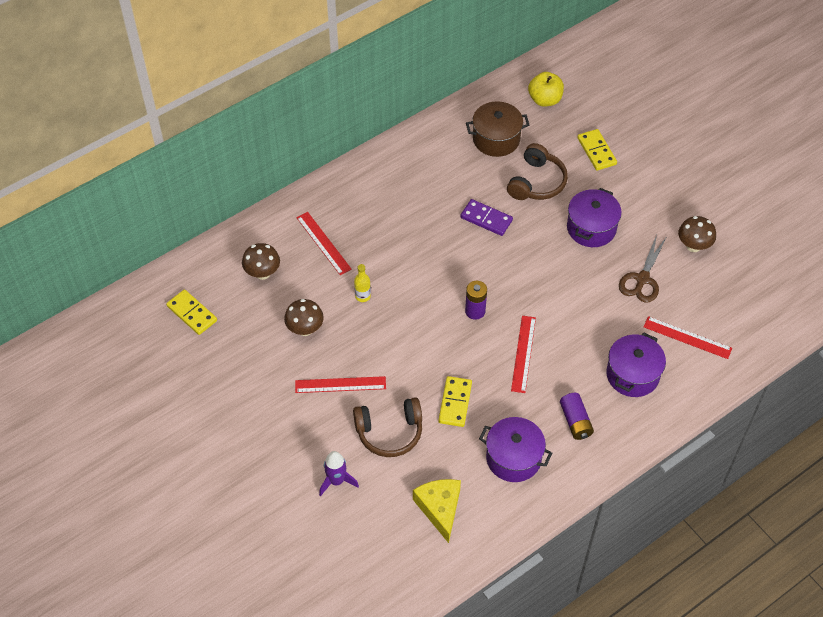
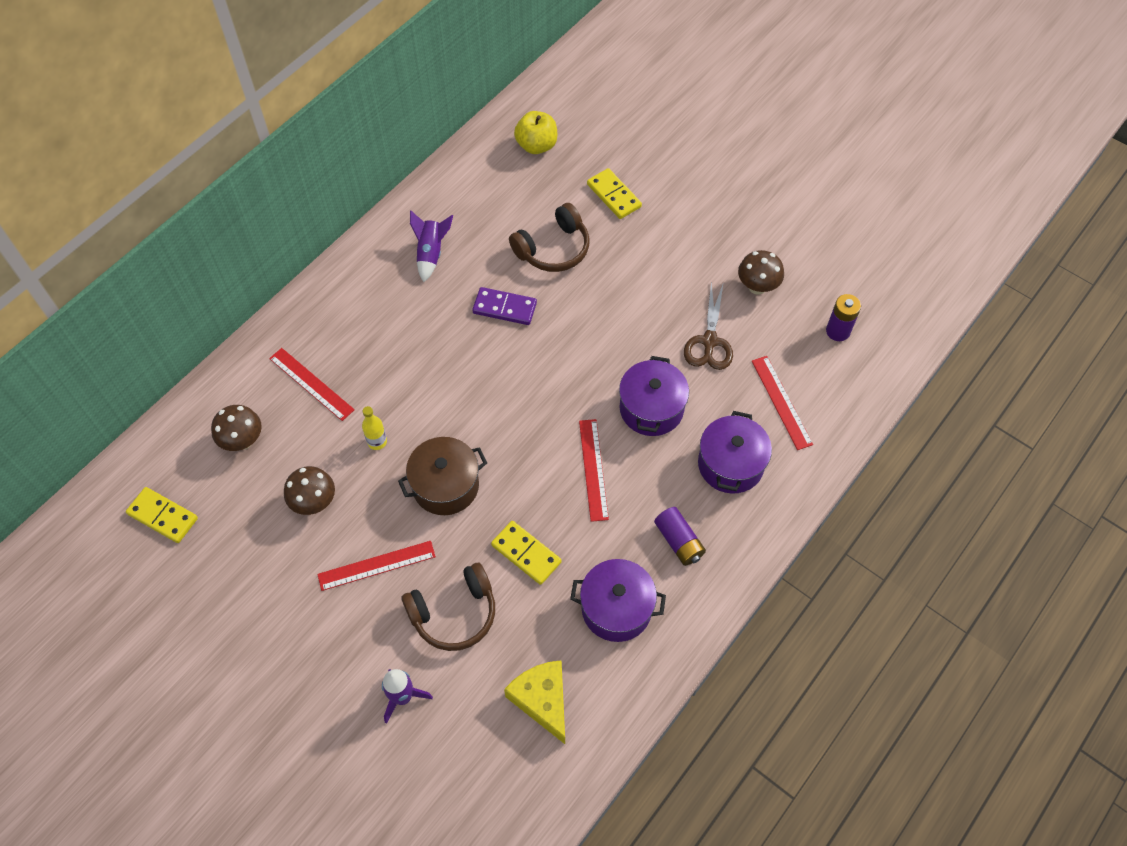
camera: 15 degrees left, 5 degrees up
(439, 165) = (431, 253): none -> purple rocket
(455, 403) = (526, 554): yellow domino -> yellow domino turned 45 degrees counterclockwise
(475, 311) = (520, 428): purple battery -> purple battery (838, 331)
(496, 139) = (491, 205): brown pot -> brown pot (445, 486)
(536, 182) = (553, 249): brown headphones -> brown headphones turned 45 degrees clockwise
(591, 228) = (632, 291): purple pot -> purple pot (651, 408)
(687, 337) = (781, 402): red ruler -> red ruler turned 60 degrees clockwise

